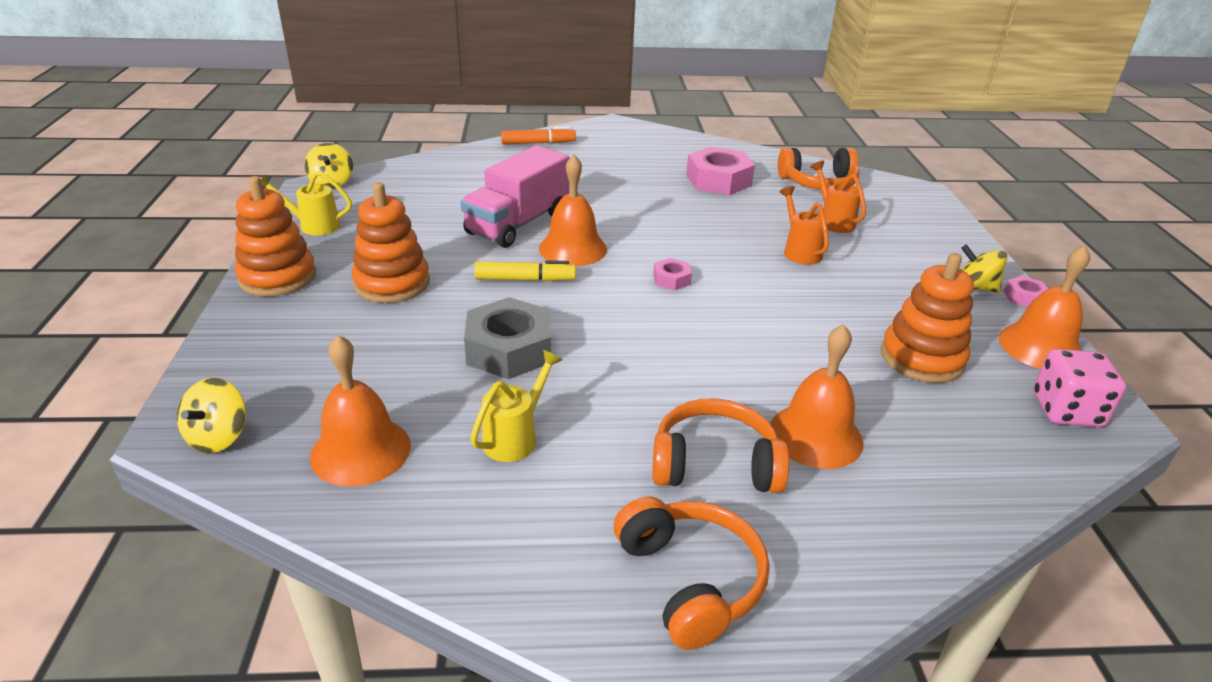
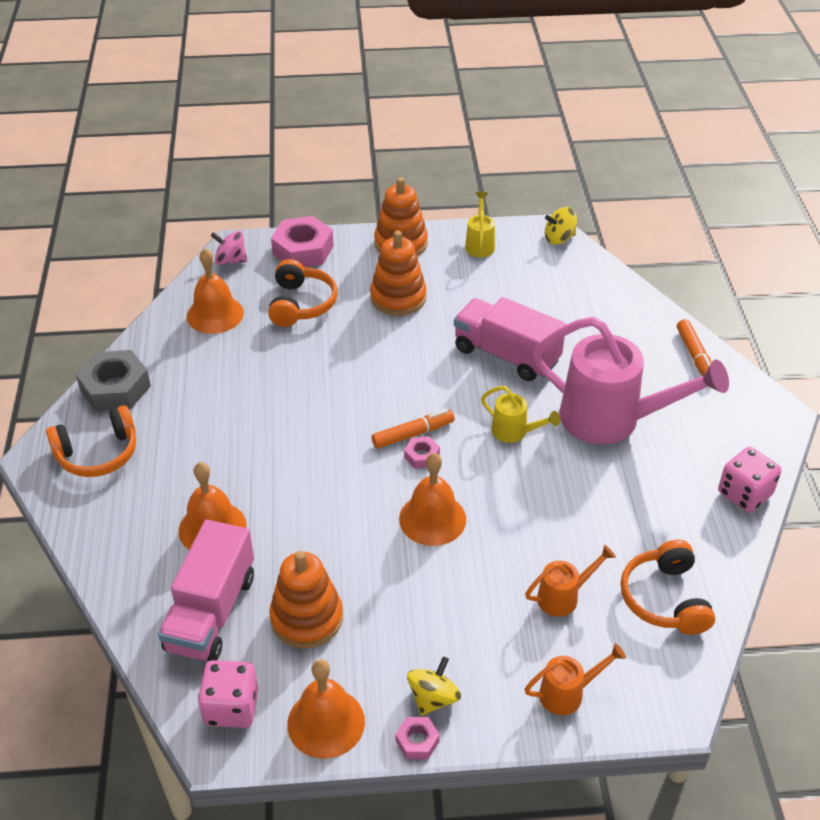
camera: 90 degrees right, 10 degrees up
(218, 437) = (231, 260): yellow spinning top -> pink spinning top
(509, 349) = (315, 365): grey nut -> grey nut (115, 388)
(515, 437) = (221, 376): yellow watering can -> yellow watering can (514, 432)
(525, 279) = (411, 366): yellow marker -> none
(573, 248) = (467, 392): orange bell -> orange bell (432, 519)
(617, 183) = (611, 419): none -> pink watering can
(638, 283) = (413, 434): none -> orange marker
(701, 145) = (744, 494): none -> pink dice
(715, 464) = (188, 470): orange headphones -> orange headphones (301, 304)
(718, 180) = (644, 503): pink nut -> pink nut (303, 250)
(800, 251) = (488, 556): orange watering can -> orange watering can (567, 693)
(949, 431) = (211, 612): none -> pink truck

